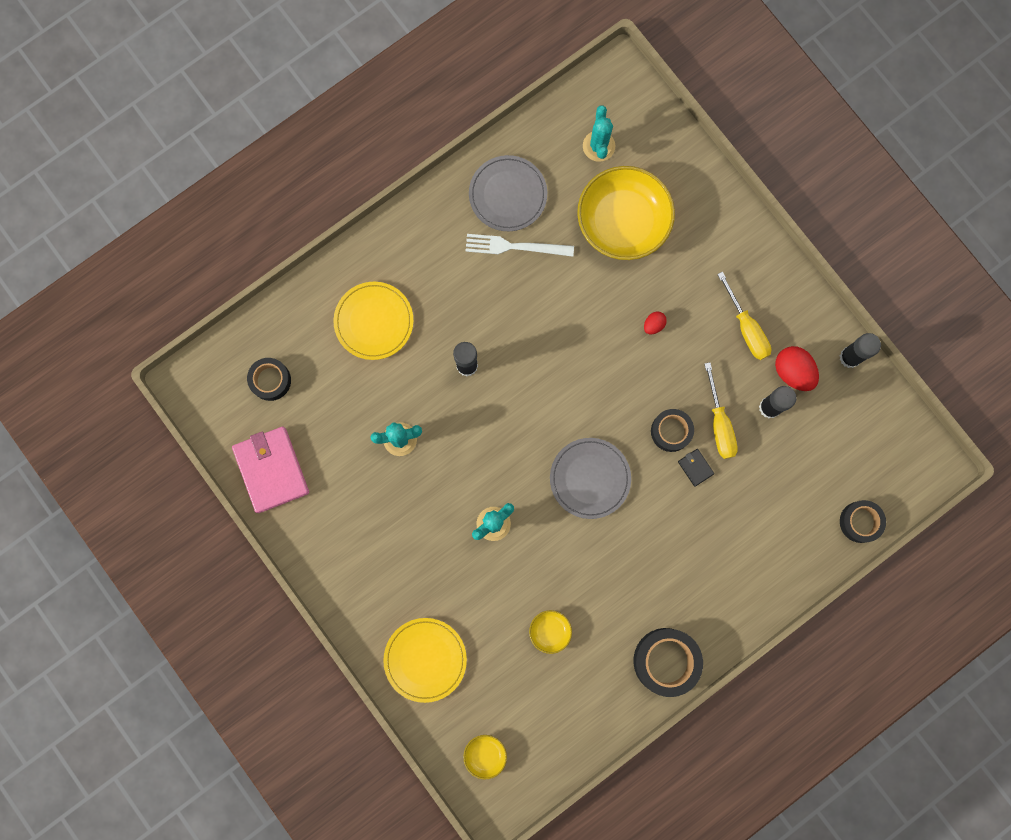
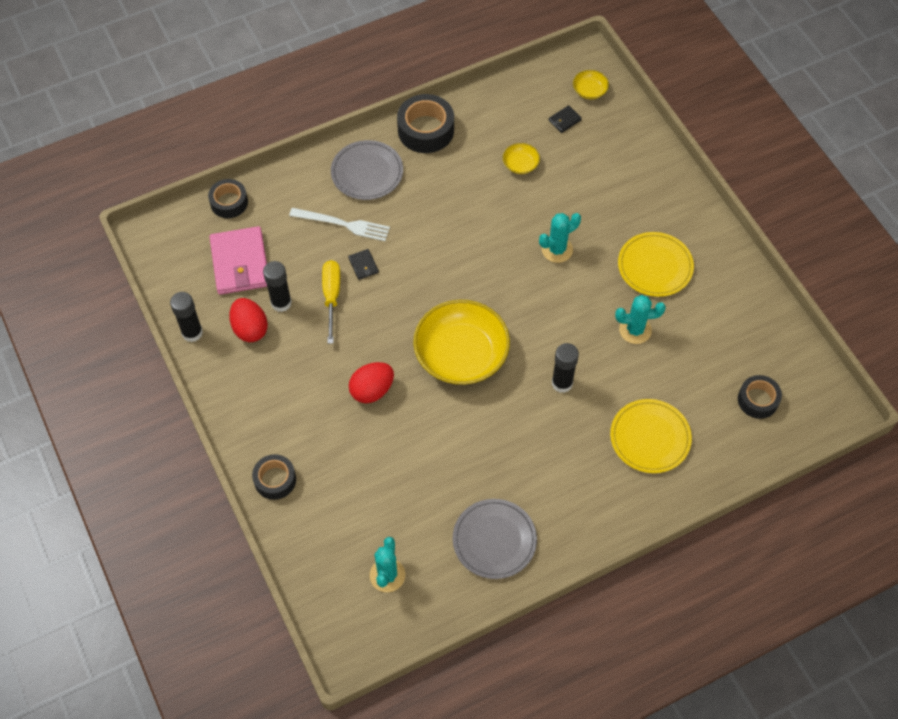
camera: 170 degrees left, 20 degrees down
(271, 470) = (760, 323): pink wallet -> pink wallet (240, 263)
(425, 659) = (631, 160): yellow plate -> yellow plate (655, 266)
(509, 704) = (564, 120): none -> black wallet
(515, 246) = (496, 486): white fork -> white fork (343, 224)
(590, 478) = (462, 271): grey plate -> grey plate (367, 172)
(623, 221) = (379, 493): yellow bowl -> yellow bowl (461, 354)
(653, 325) = (372, 390): red egg -> red egg, size x1.87
(671, 431) = (378, 297): black tape -> black tape (275, 480)
(746, 328) = (282, 373): yellow screwdriver -> none

